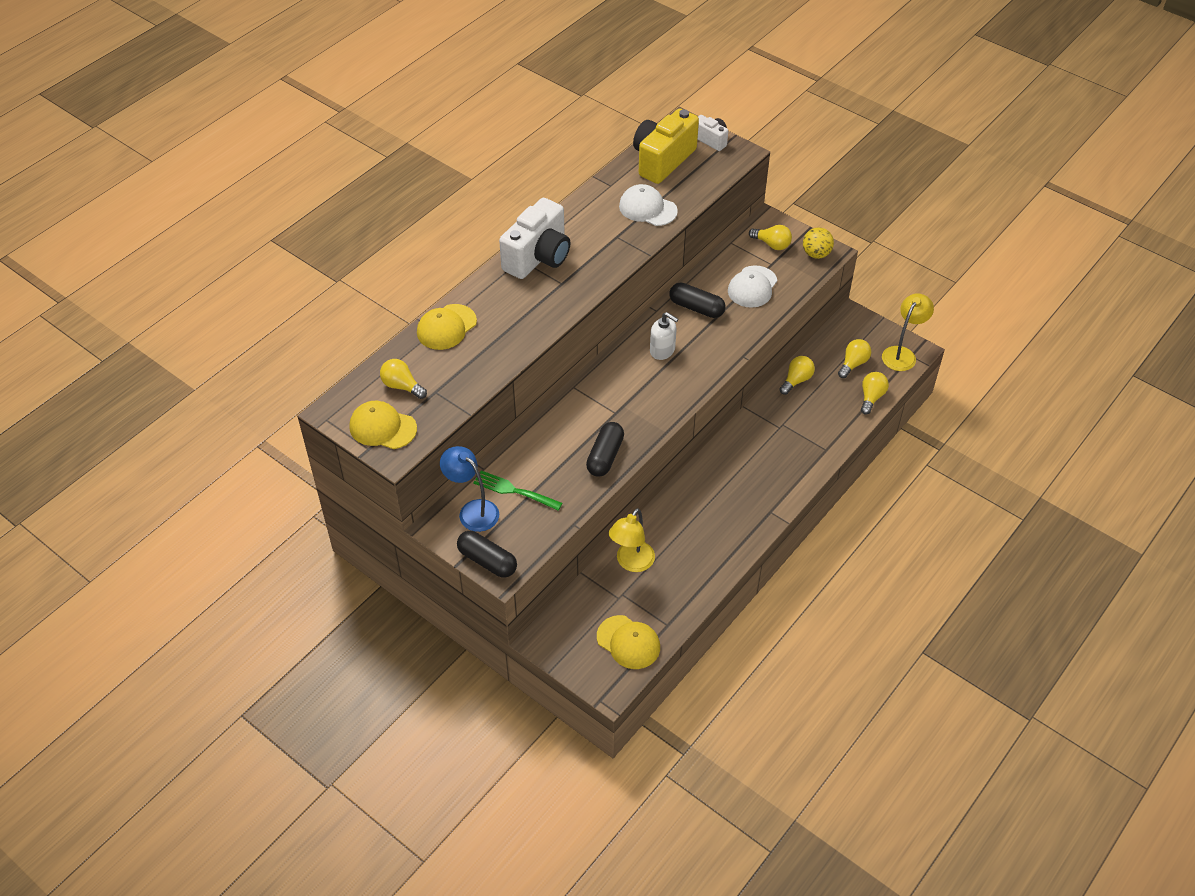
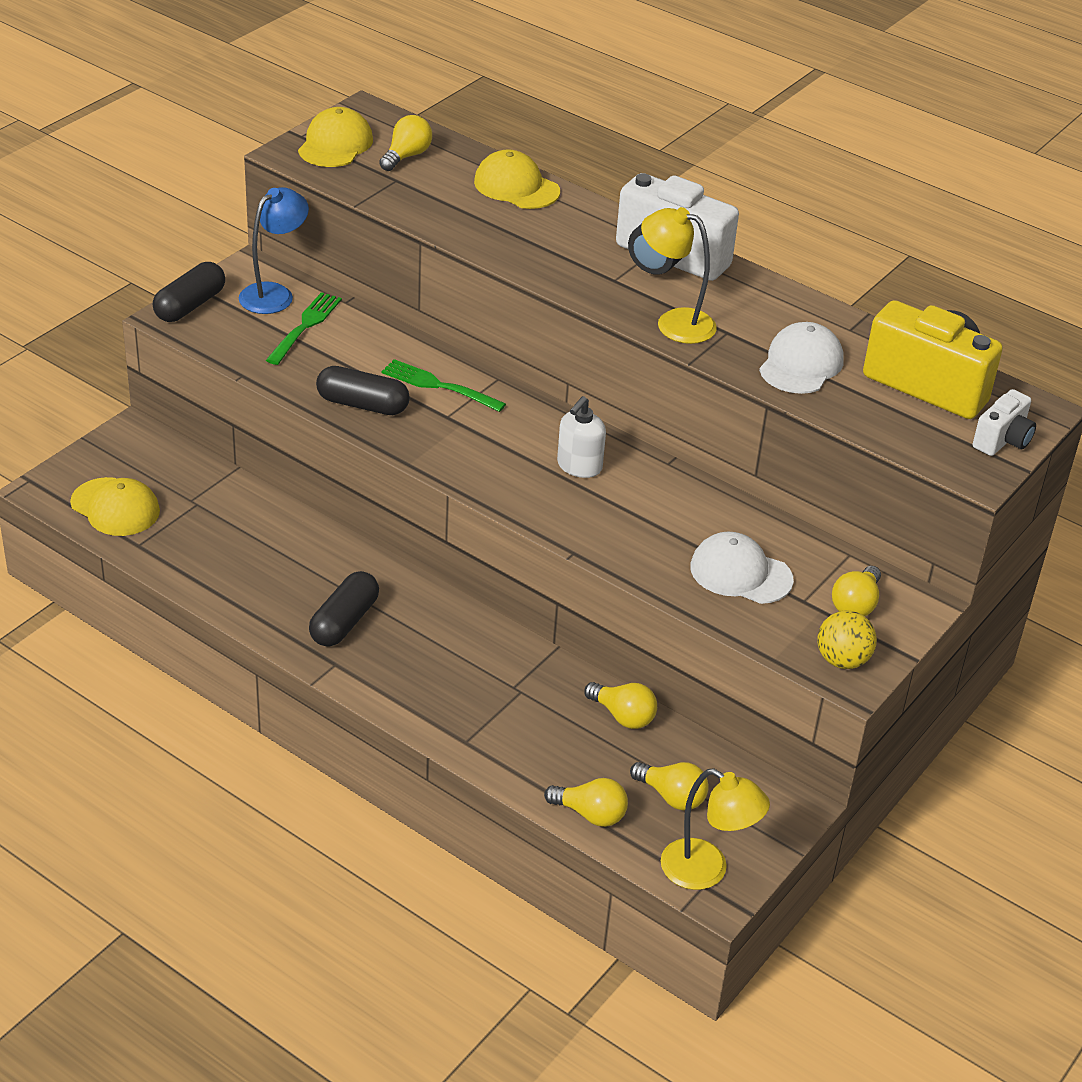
camera: 85 degrees right, 10 degrees down
(582, 416) = (439, 386): none -> green fork
(628, 642) = (115, 507): yellow cap -> yellow cap turned 90 degrees counterclockwise
(631, 563) = (250, 513): yellow lamp -> yellow lamp (674, 322)
(696, 308) = (680, 506): black capsule -> black capsule (344, 622)

